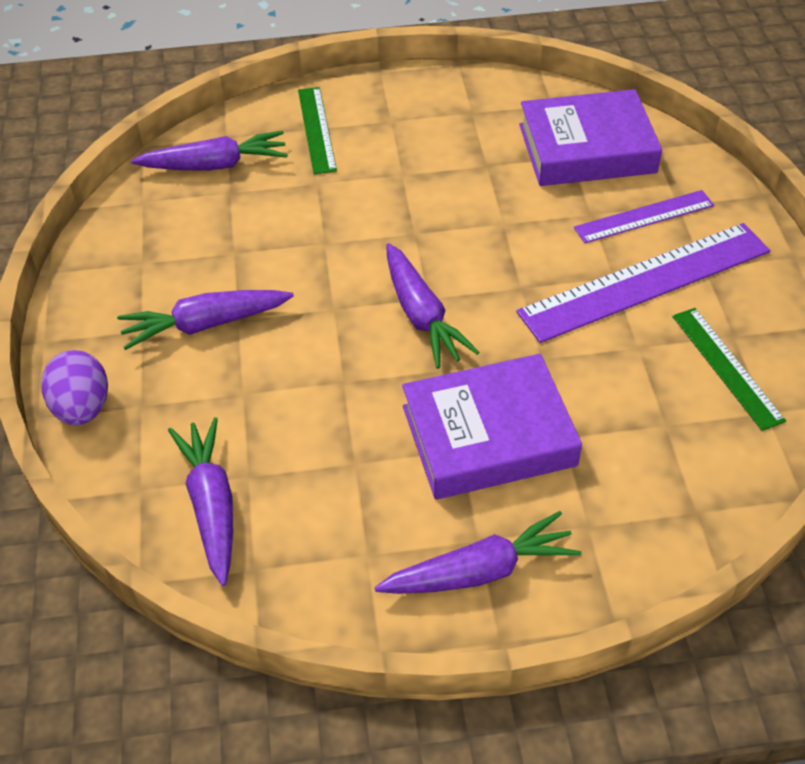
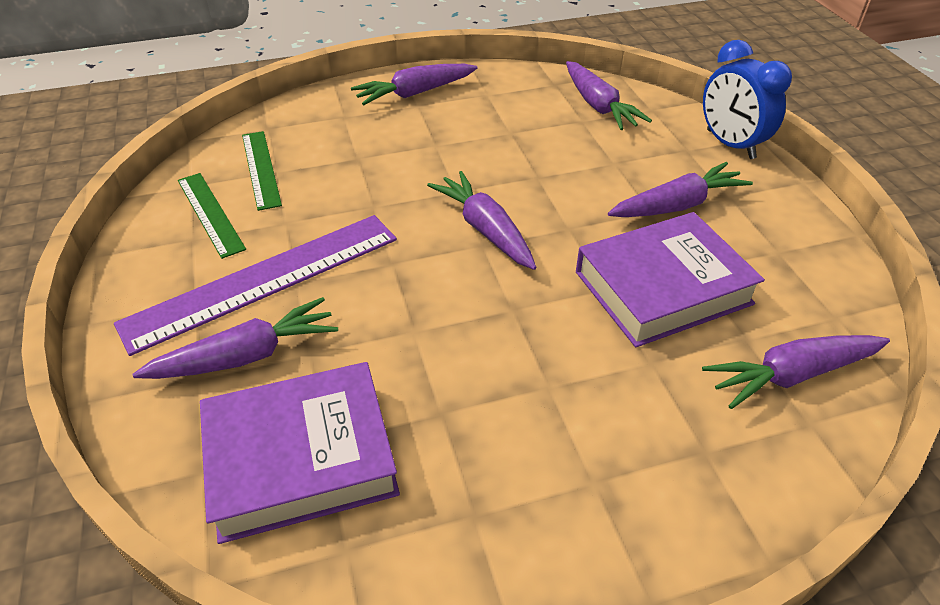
camera: 170 degrees right, 5 degrees down
(82, 408) = (730, 144): purple egg -> blue clock
(316, 129) = (694, 451): green ruler -> green ruler (261, 169)
(488, 435) = (415, 154): purple book -> purple book (662, 288)
(644, 216) = (246, 356): purple ruler -> purple carrot

